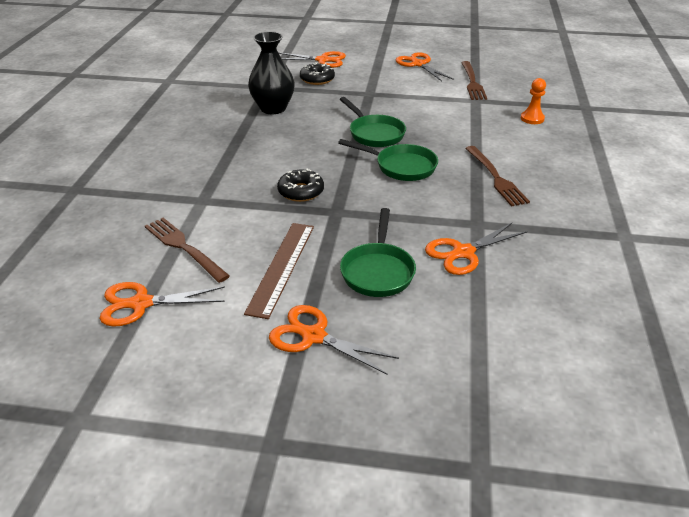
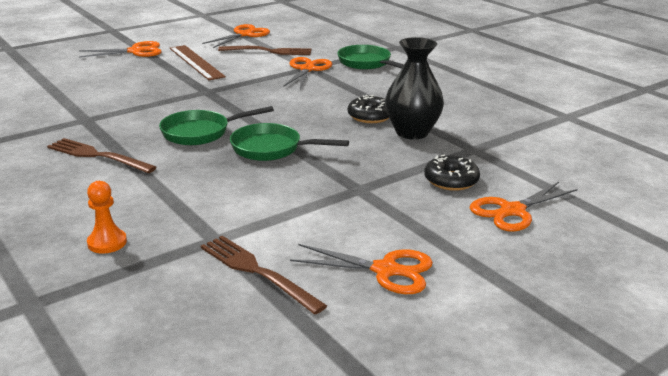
camera: 135 degrees right, 10 degrees down
(301, 191) = (253, 91): black donut -> black donut (370, 116)
(378, 271) = (132, 78): green pan -> green pan (367, 63)
(463, 253) = (81, 102): orange scissors -> orange scissors (307, 69)

